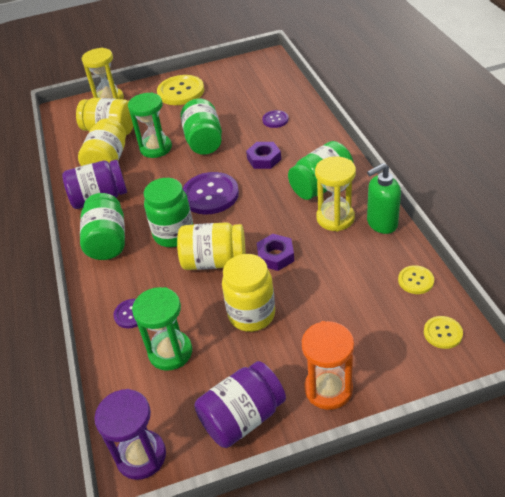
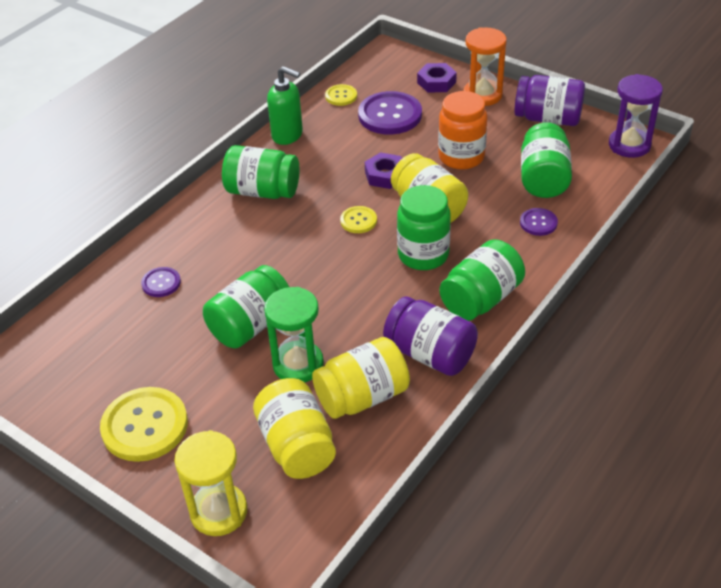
camera: 130 degrees left, 0 degrees up
(170, 352) = (543, 179): green hourglass -> green jar
(210, 195) = (342, 262): purple button -> purple button (390, 115)
(251, 314) = (461, 157): yellow jar -> orange jar
(264, 159) = (248, 253): purple nut -> purple nut (436, 82)
(335, 218) = (303, 163): yellow hourglass -> none
(442, 333) = (381, 69): yellow button -> yellow button (358, 221)

